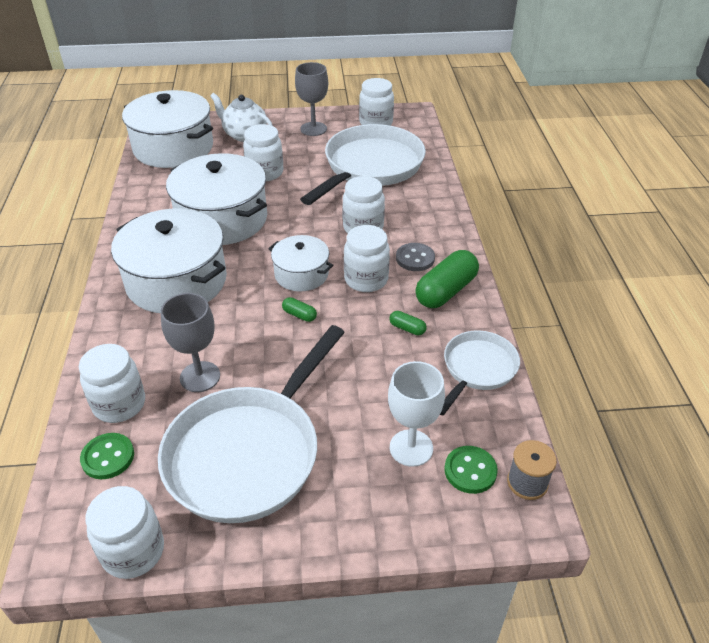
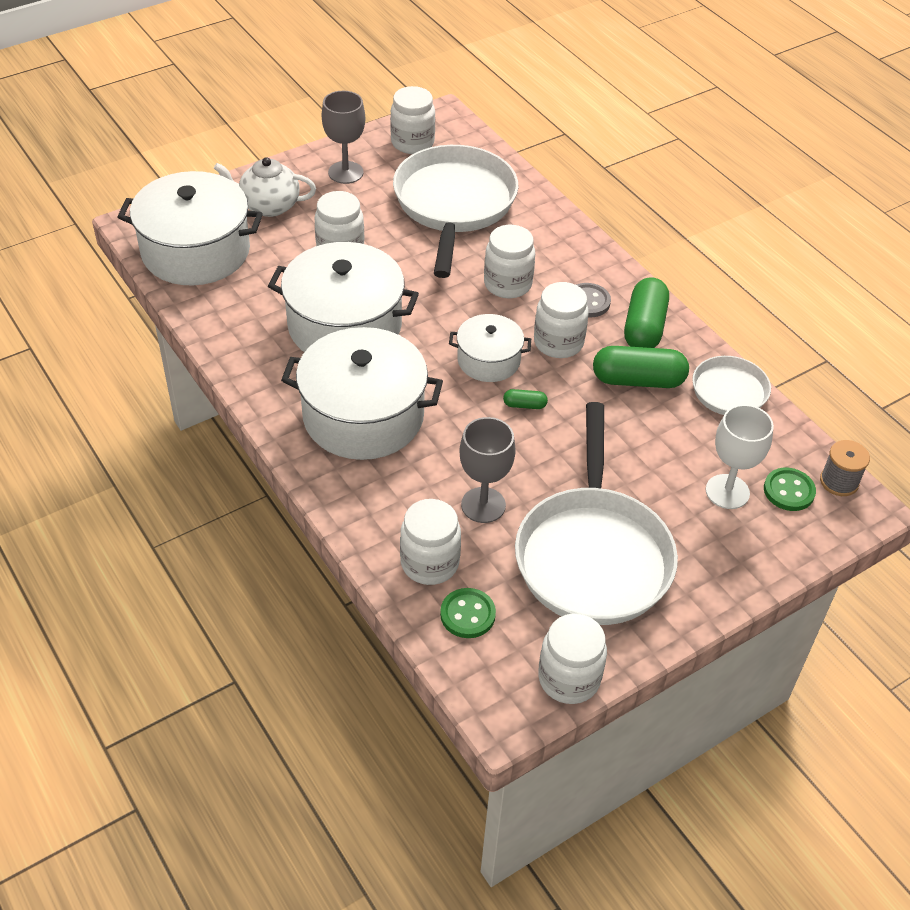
camera: 30 degrees left, 5 degrees up
(407, 328) = (638, 380): green capsule -> green capsule, size x2.19

